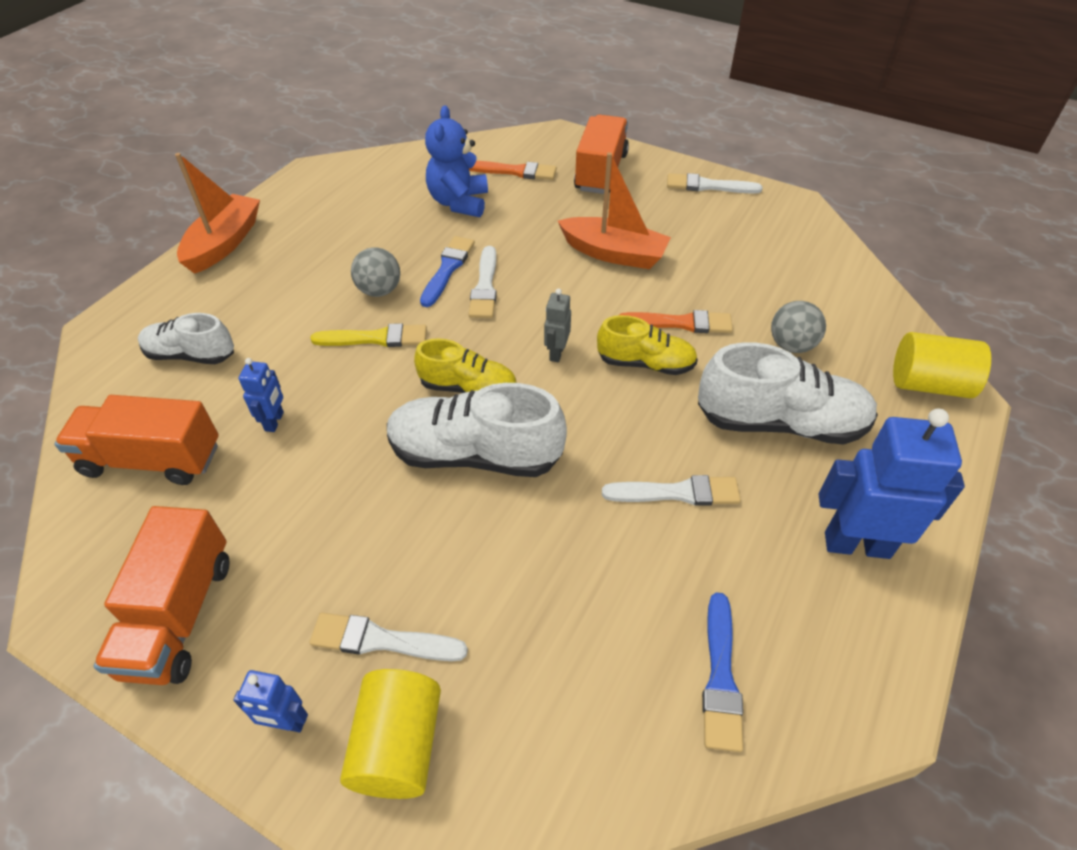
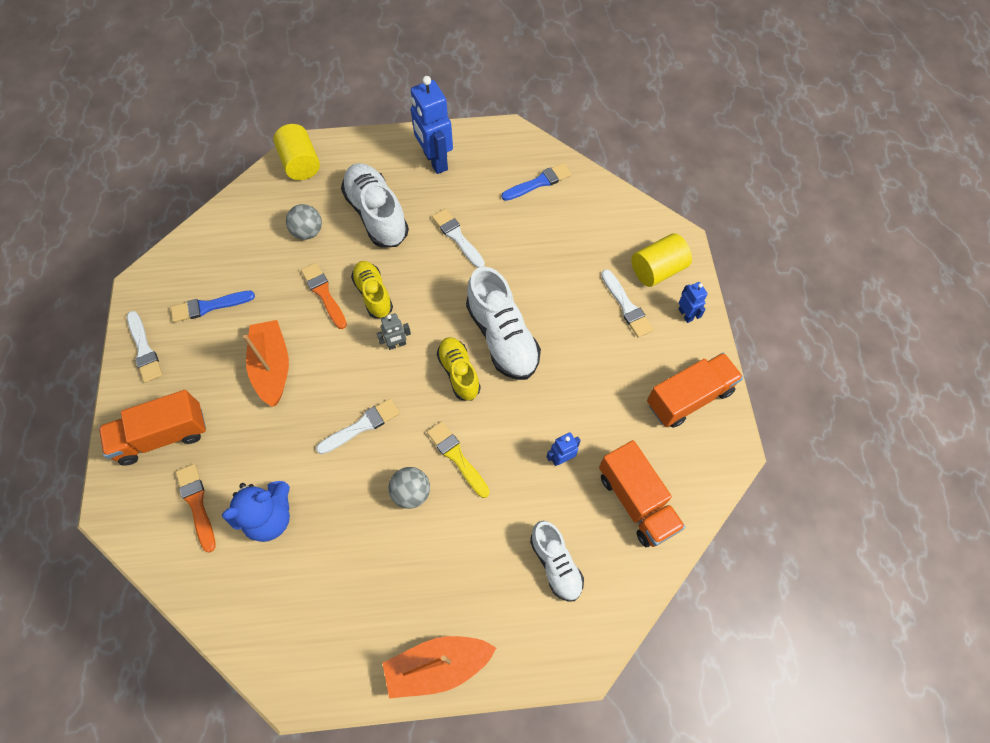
camera: 125 degrees left, 15 degrees up
(448, 269) = (358, 464): blue brush -> blue brush (209, 306)

